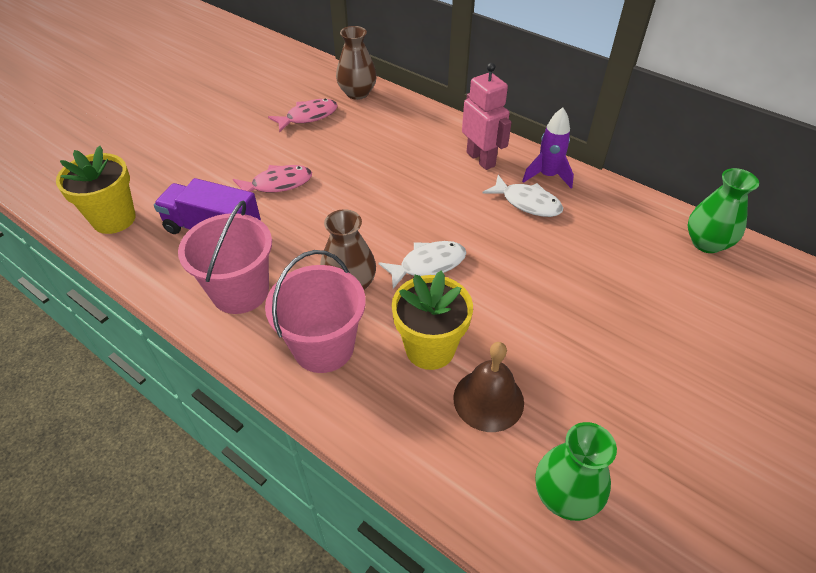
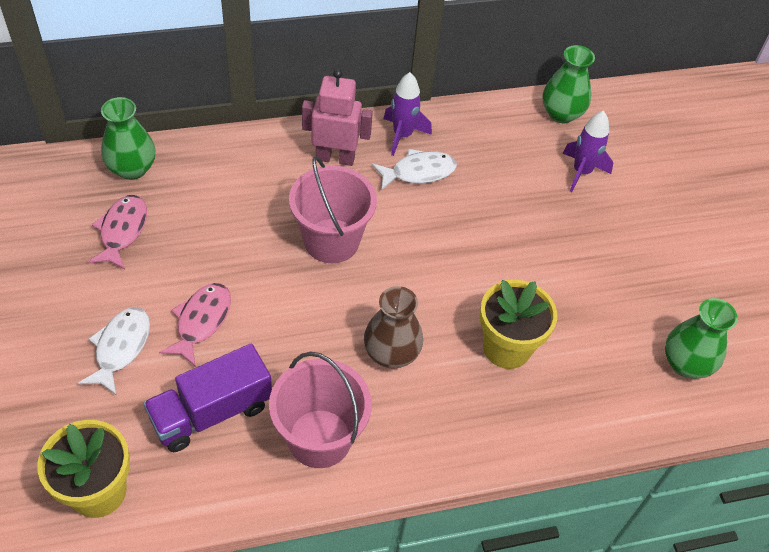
camera: 55 degrees left, 5 degrees up
(323, 347) = (441, 416): pink bucket -> pink bucket (331, 241)
(357, 93) = (132, 169): brown vase -> green vase
(428, 264) = (421, 286): white fish -> white fish (121, 348)
(488, 400) = (582, 347): brown bell -> none
(667, 291) = (581, 172): none -> purple rocket

